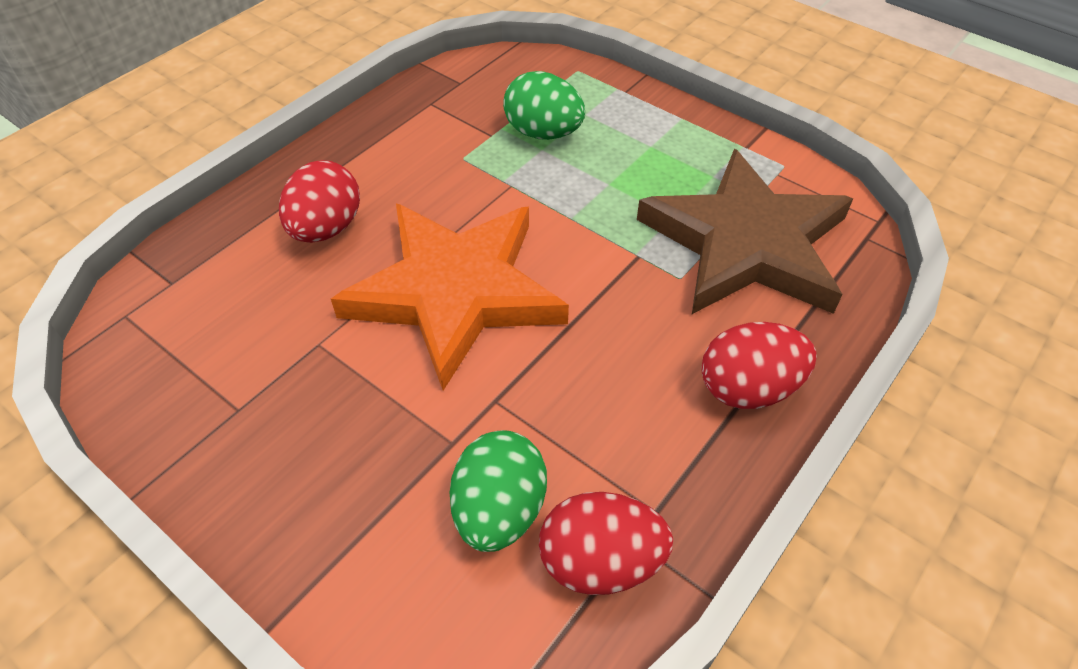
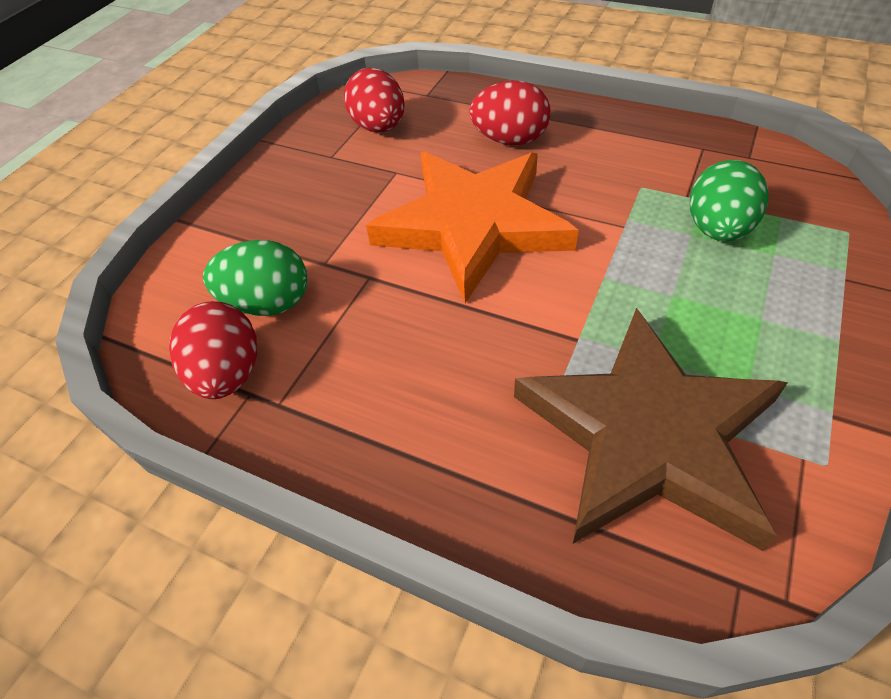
camera: 80 degrees right, 0 degrees up
(748, 388) = (430, 461): red egg -> red egg (379, 127)

